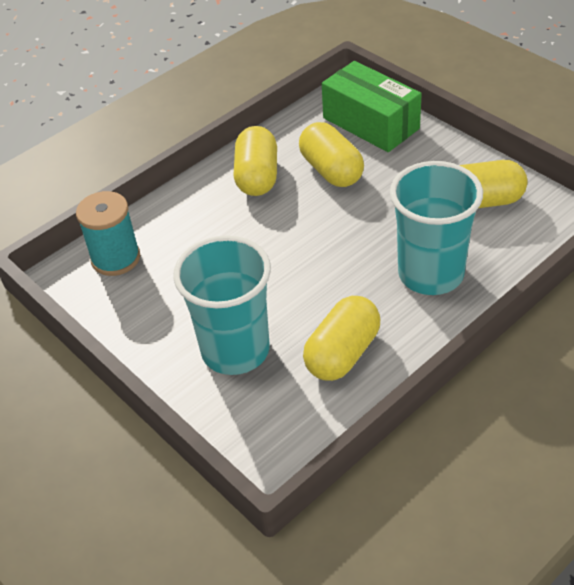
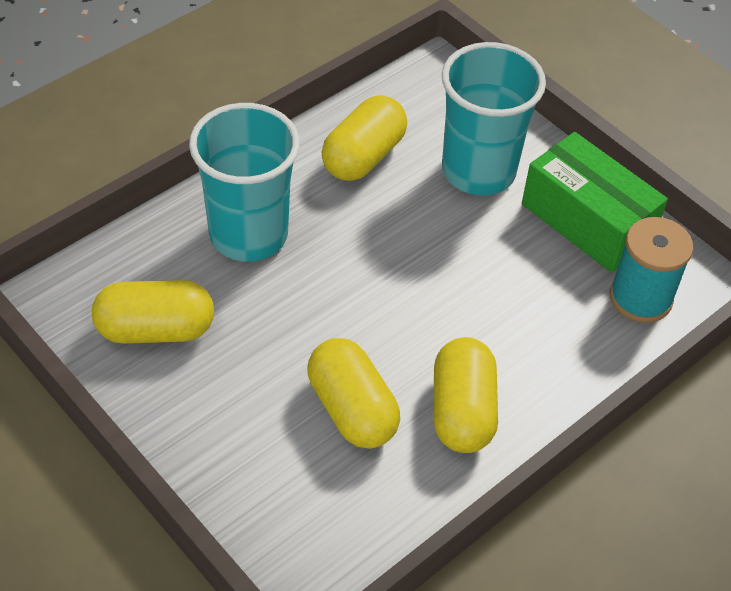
camera: 175 degrees right, 5 degrees up
(370, 123) = (279, 501): green box -> green box (587, 221)

